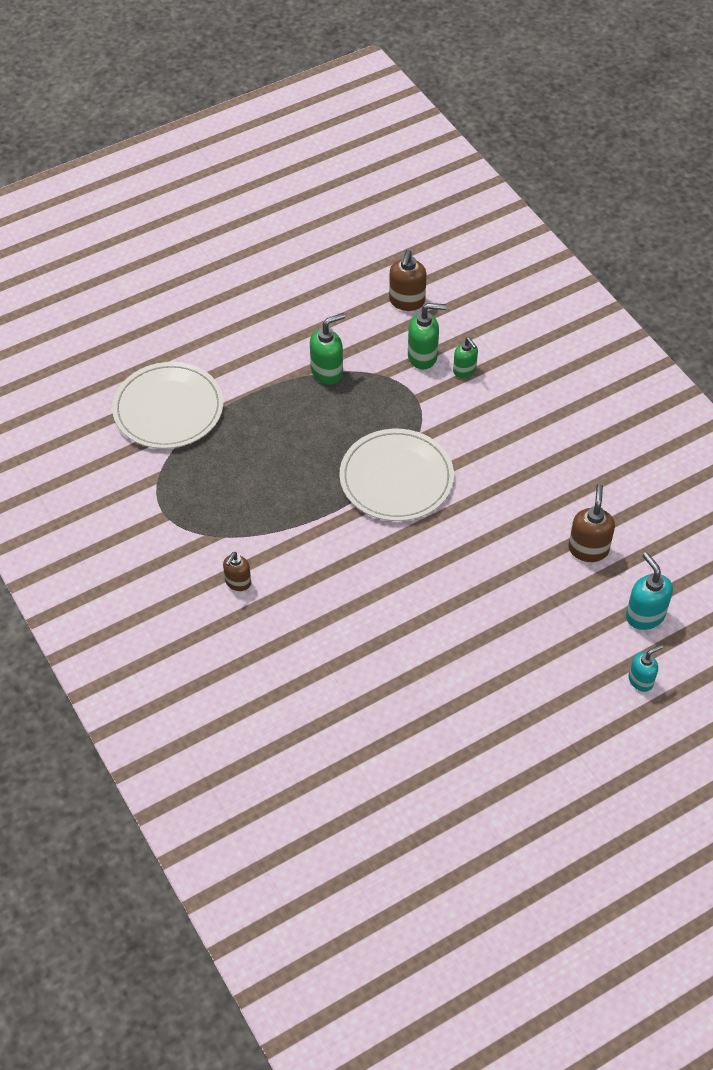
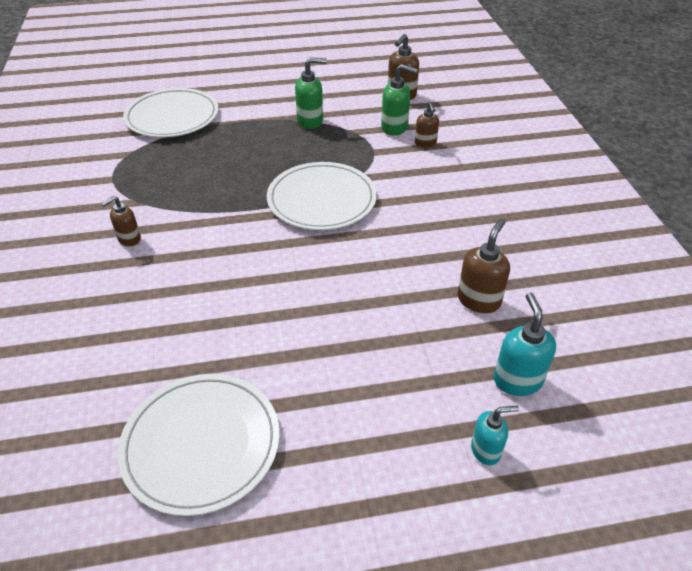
camera: 20 degrees right, 10 degrees down
(429, 746) = (201, 444): none -> white plate
(464, 371) = (425, 143): green soap dispenser -> brown soap dispenser

